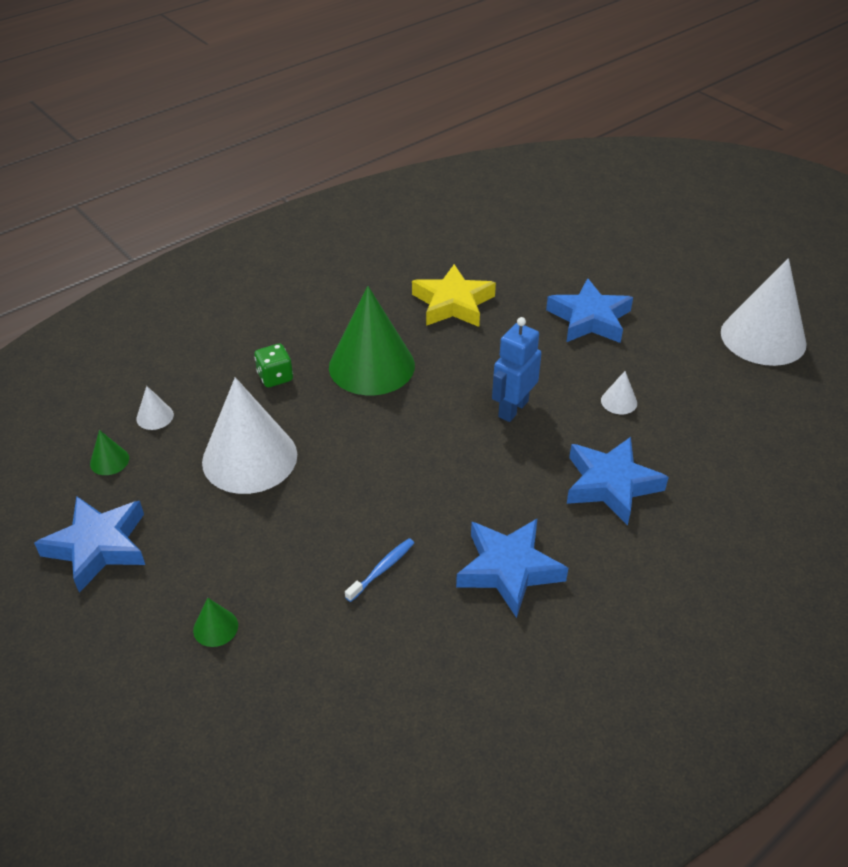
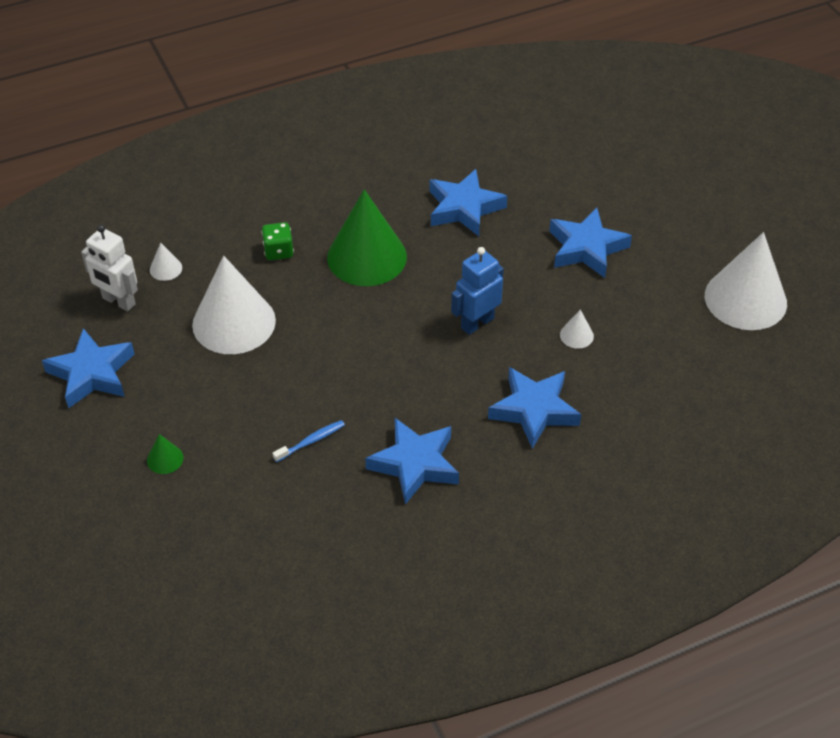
camera: 15 degrees right, 5 degrees up
(109, 461) = (118, 301): green cone -> white robot
(453, 303) = (464, 208): yellow star -> blue star

